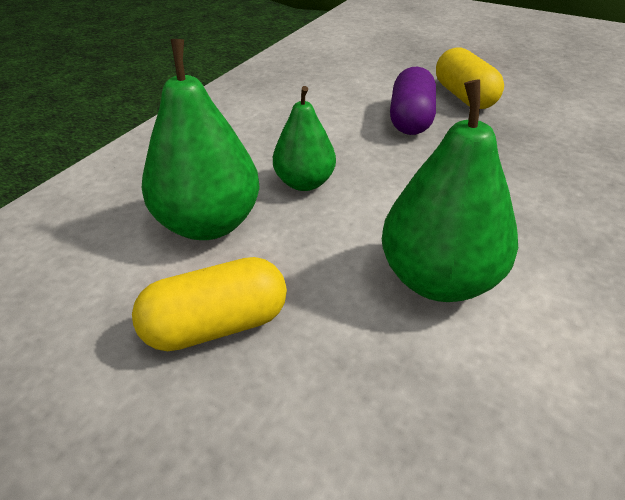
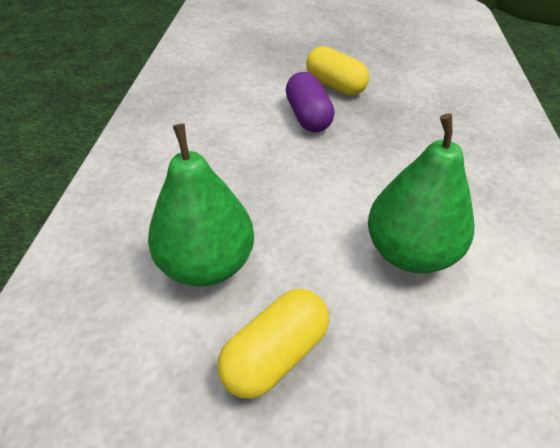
camera: 25 degrees left, 5 degrees up
(304, 183) = (262, 199): green pear -> none

